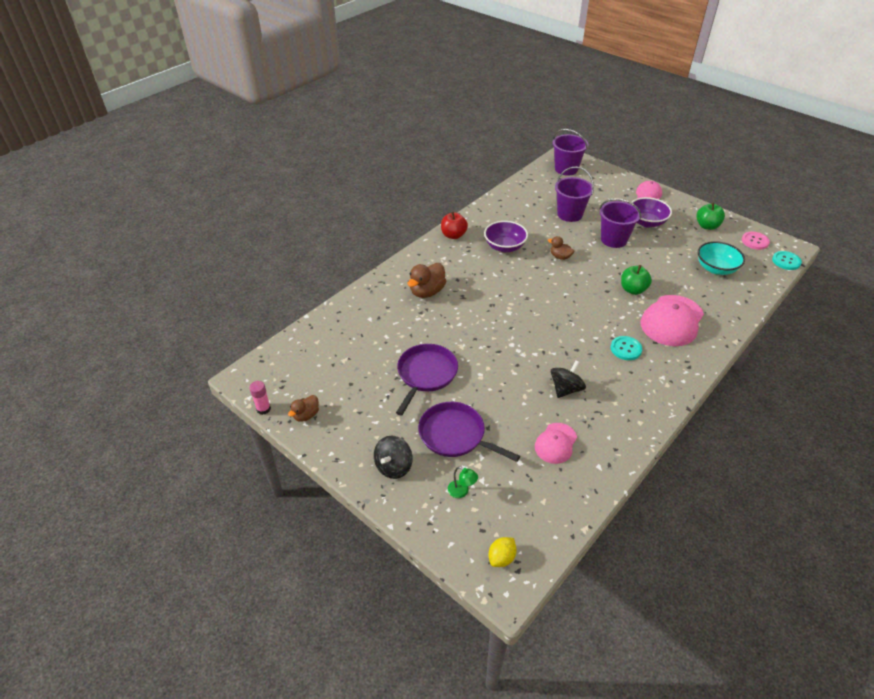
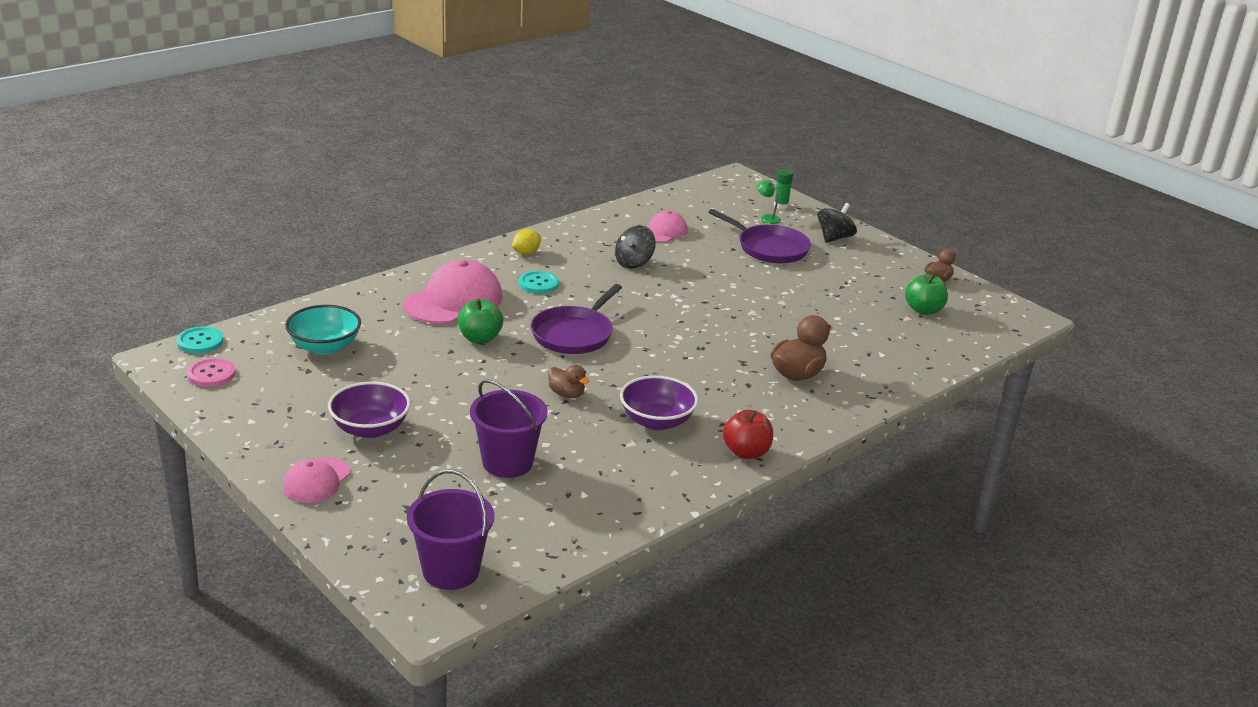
camera: 175 degrees left, 15 degrees down
(263, 409) = (990, 290): pink glue stick -> none
(426, 374) = (800, 293): purple pan -> purple pan (574, 334)
(449, 522) = (781, 206): none -> green glue stick
(501, 558) = (737, 187): yellow lemon -> yellow lemon (526, 253)
(614, 239) = (455, 408): purple bucket -> none
(707, 226) = (265, 408): green apple -> green apple (923, 310)

